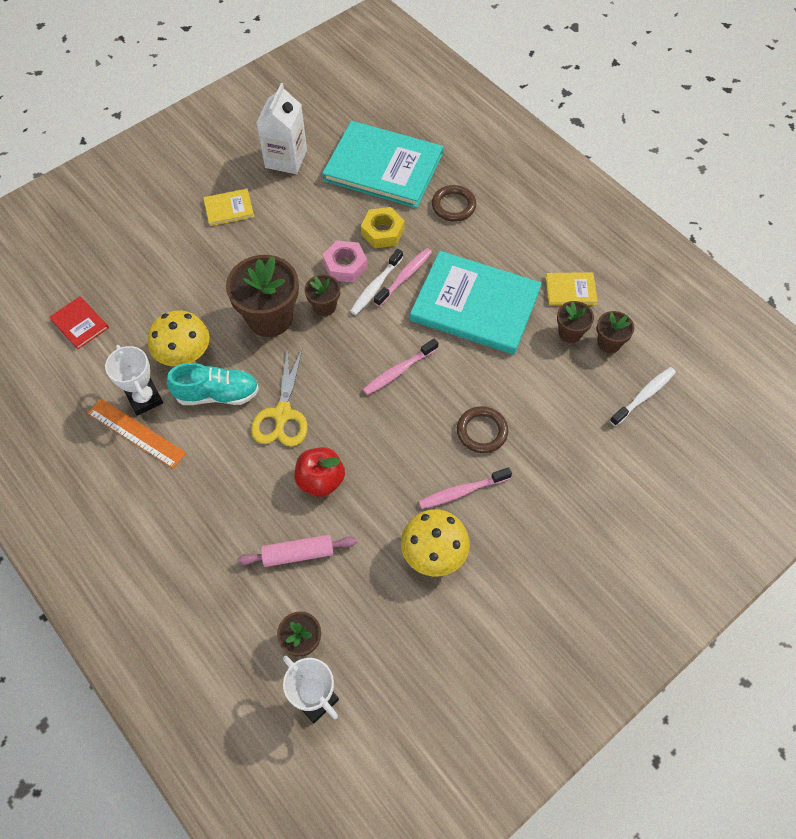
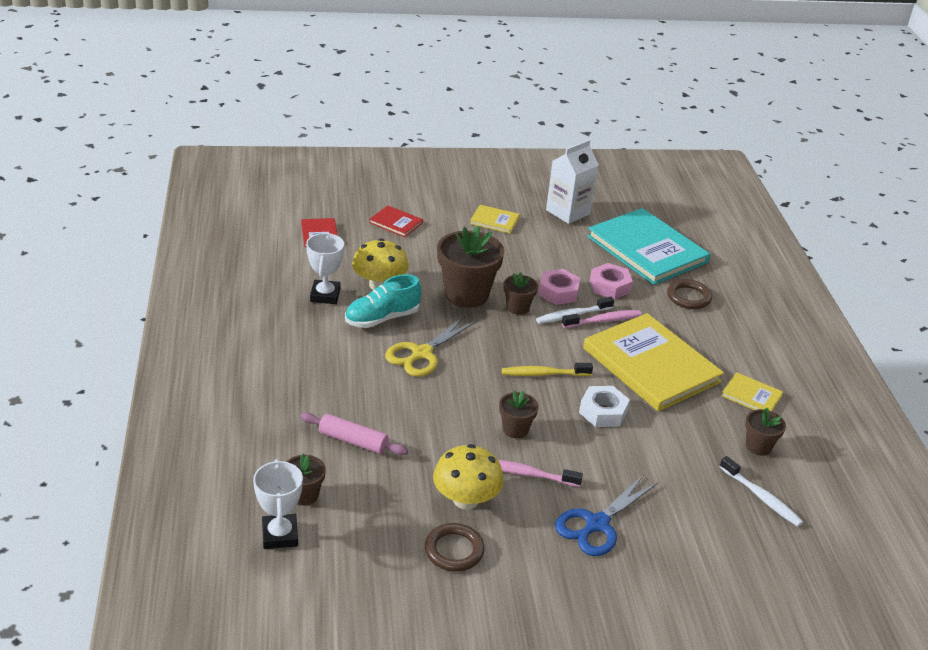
camera: 30 degrees right, 25 degrees down
(136, 433) = (300, 311): orange ruler -> none
(141, 265) = (396, 223): none -> red book
(217, 394) = (382, 318): turquoise shoe -> turquoise shoe turned 120 degrees clockwise
(320, 480) = (414, 407): red apple -> none
(382, 232) = (609, 286): yellow nut -> pink nut
(398, 371) = (543, 374): pink toothbrush -> yellow toothbrush
(473, 383) = (603, 412): none -> white nut
(475, 305) = (651, 365): turquoise book -> yellow book
(482, 431) = (582, 445): brown ring -> brown ring (454, 550)
(548, 507) = (597, 524): none -> blue scissors
(570, 333) = (725, 422): brown flower pot -> brown flower pot (515, 429)
(644, 396) = (761, 497): white toothbrush -> white toothbrush turned 60 degrees clockwise

